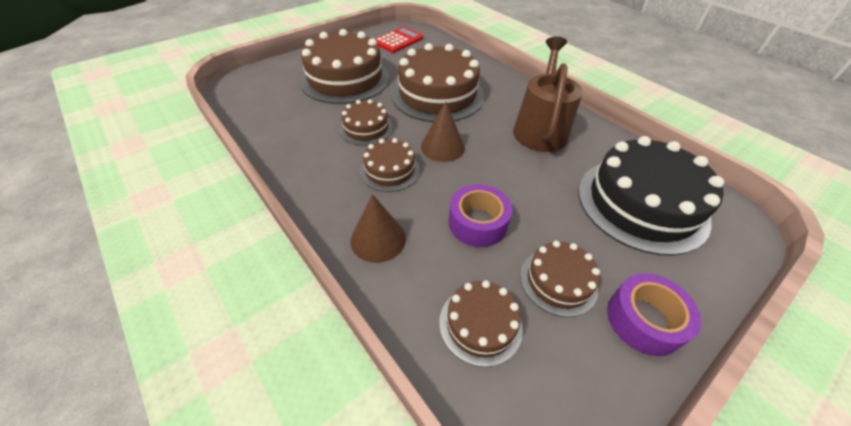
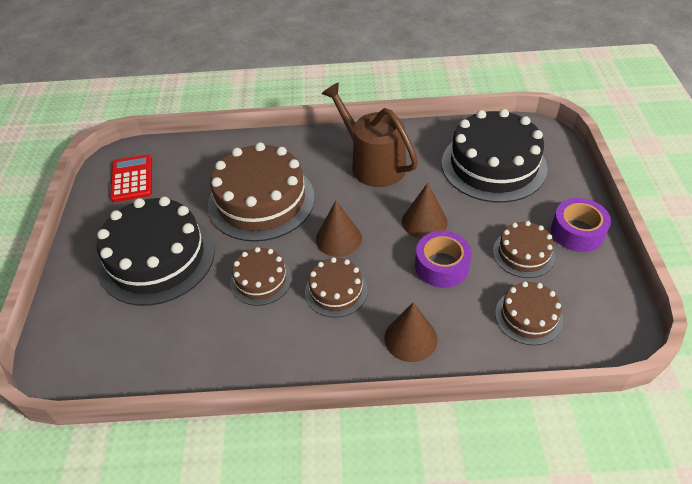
camera: 50 degrees left, 0 degrees up
(345, 79) = (157, 258): brown cake -> black cake
(515, 188) = (424, 221): none -> brown cone

